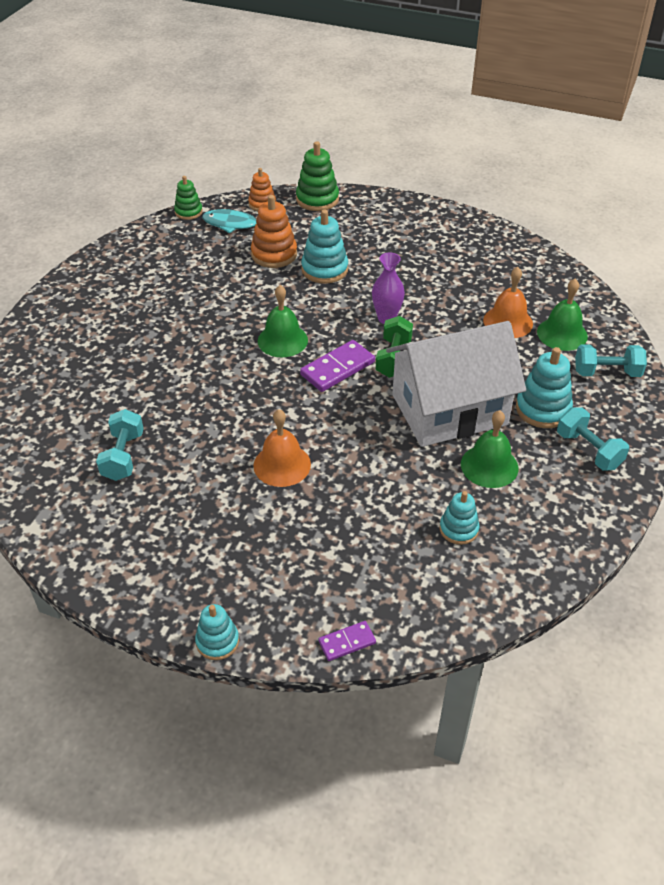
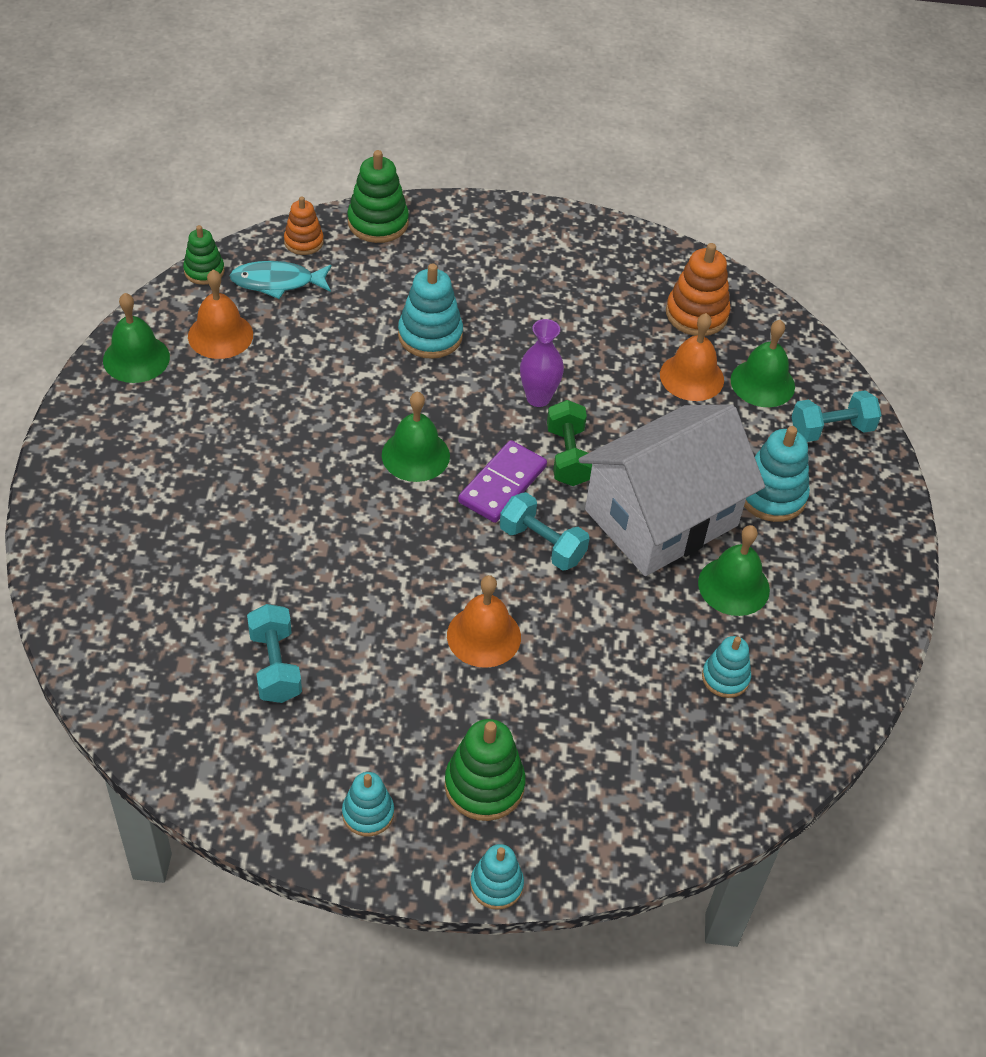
camera: 20 degrees left, 5 degrees up
(120, 255) = (136, 358): none -> green bell
(143, 568) = (368, 813): none -> turquoise stacking toy
(181, 249) = (220, 335): none -> orange bell
(238, 567) = (484, 785): none -> green stacking toy
(274, 254) = (352, 322): orange stacking toy -> orange stacking toy (696, 314)
(347, 642) = (647, 850): purple domino -> none
(588, 450) = (841, 542): turquoise dumbbell -> turquoise dumbbell (542, 544)

